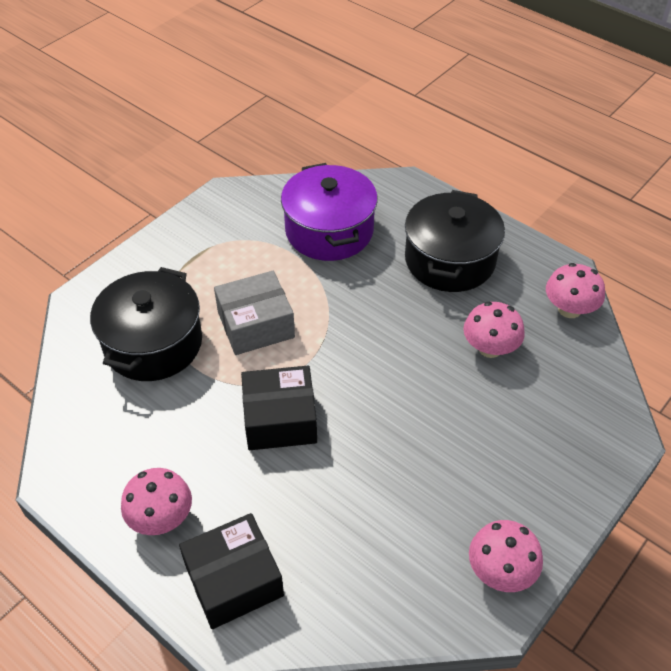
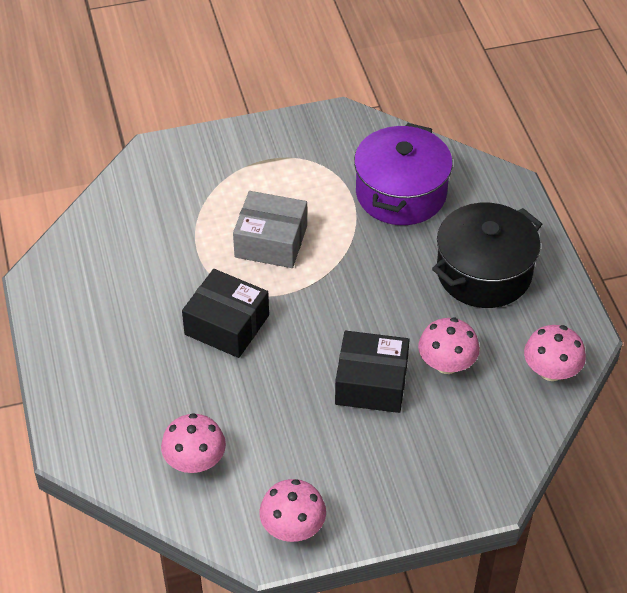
camera: 35 degrees right, 0 degrees up
(153, 343) = (180, 215): black pot -> none
(161, 518) = (85, 346): pink mushroom -> pink mushroom (195, 461)
(234, 580) = (100, 417): black box -> black box (371, 383)

